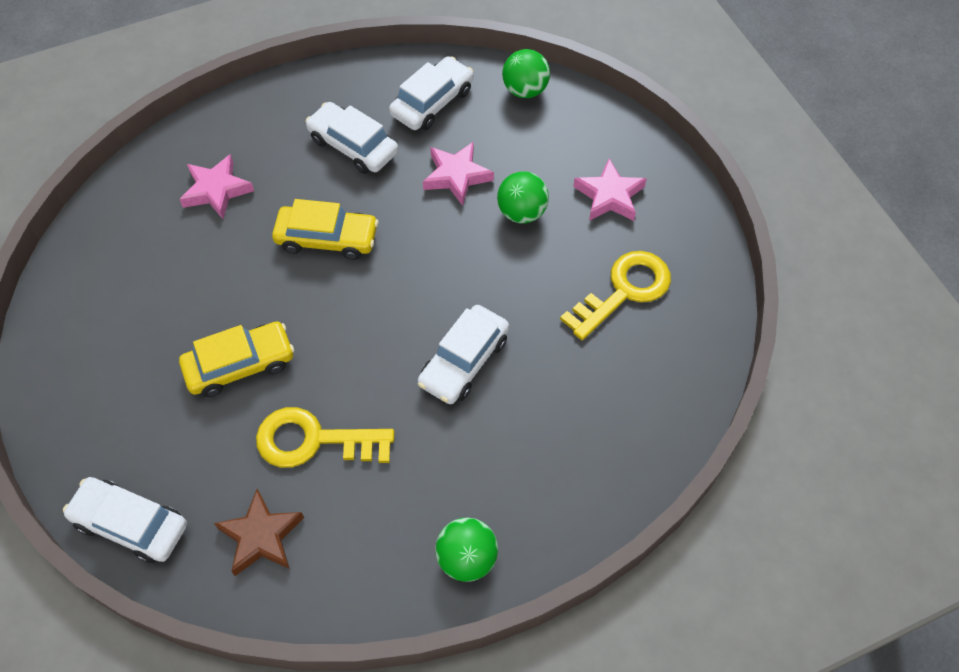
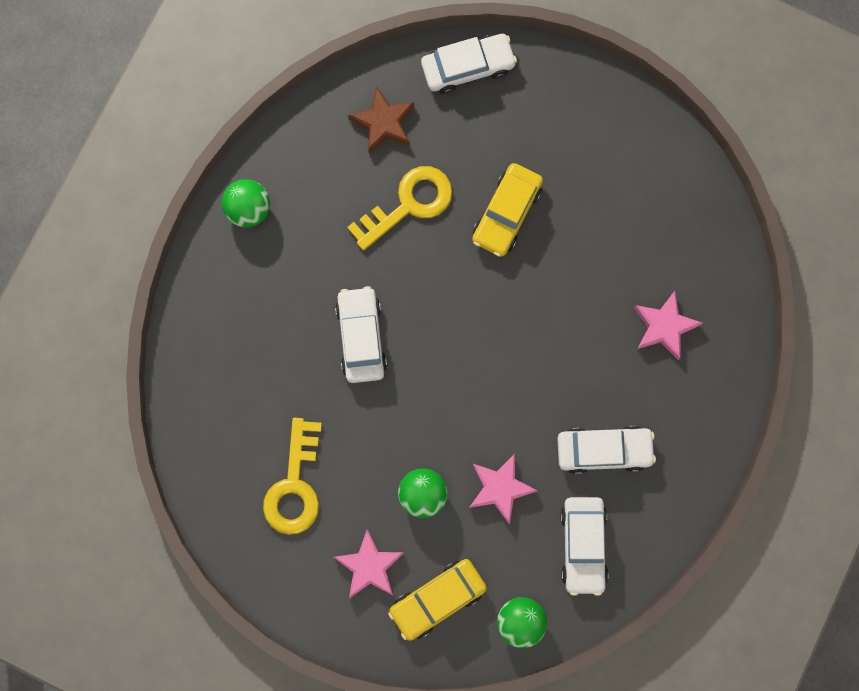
camera: 140 degrees right, 20 degrees up
(327, 239) = (543, 354): yellow car -> yellow car (437, 599)

